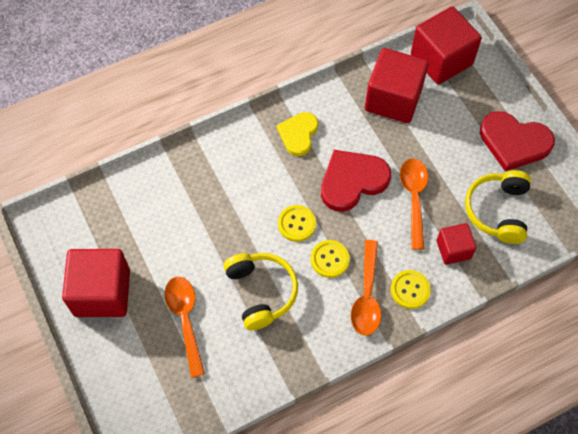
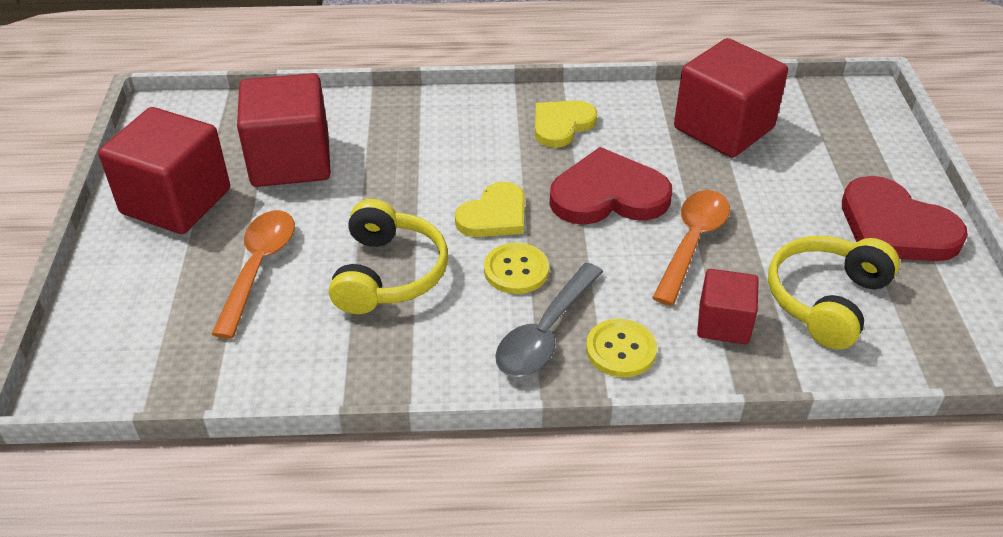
camera: 25 degrees right, 20 degrees down
(296, 224) = (494, 215): yellow button -> yellow heart
(367, 295) = (545, 333): orange spoon -> grey spoon
(441, 59) = (821, 108): red cube -> red cube (290, 161)

